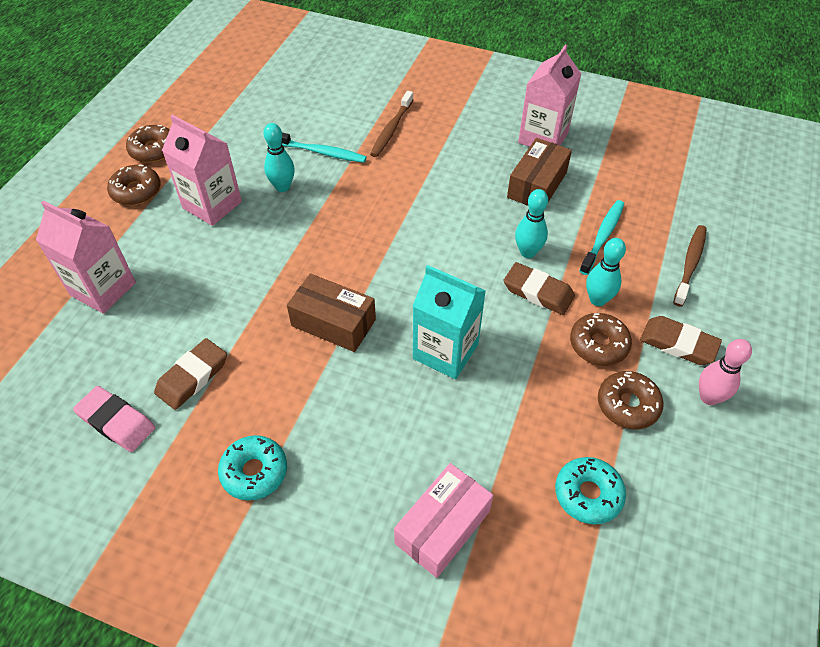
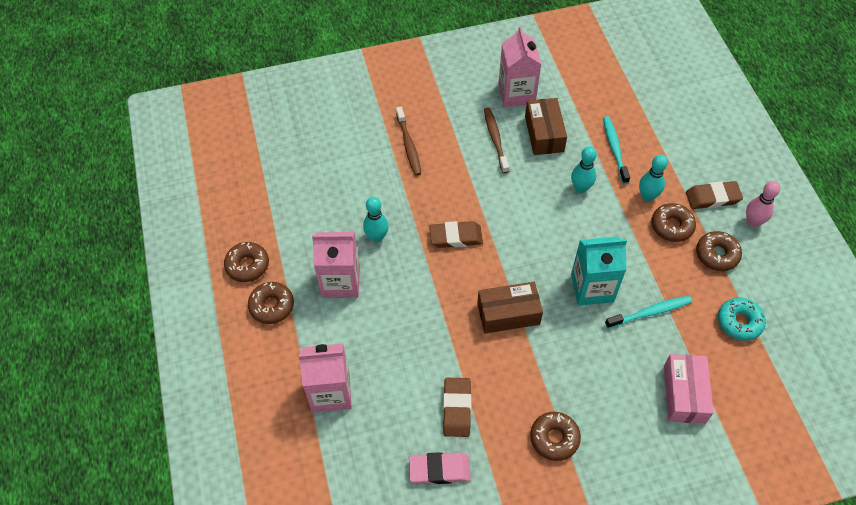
camera: 35 degrees left, 5 degrees up
(254, 472) = (554, 438): turquoise donut -> brown donut
(322, 152) = (377, 193): turquoise toothbrush -> turquoise toothbrush (650, 312)
(538, 292) = (610, 213): brown eraser -> brown eraser (456, 237)
(690, 264) = (678, 138): brown toothbrush -> brown toothbrush (495, 139)

